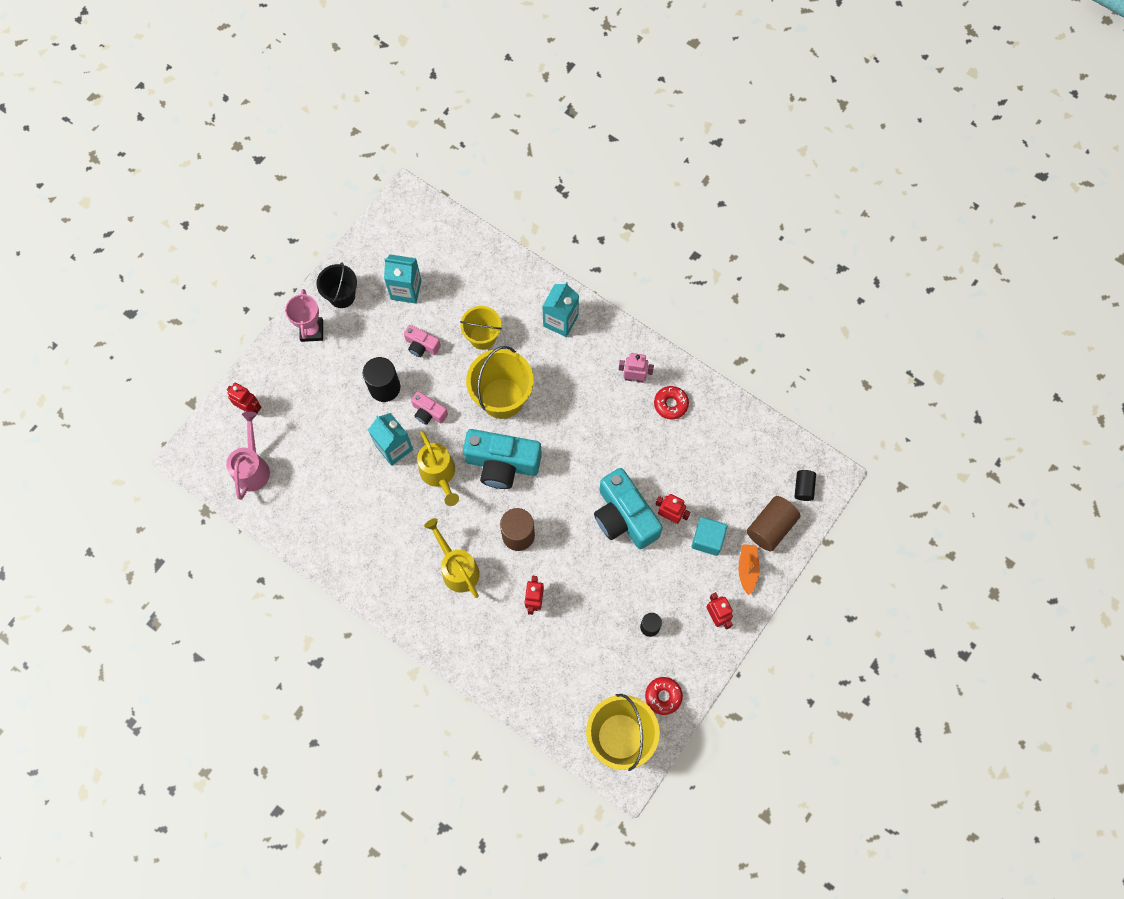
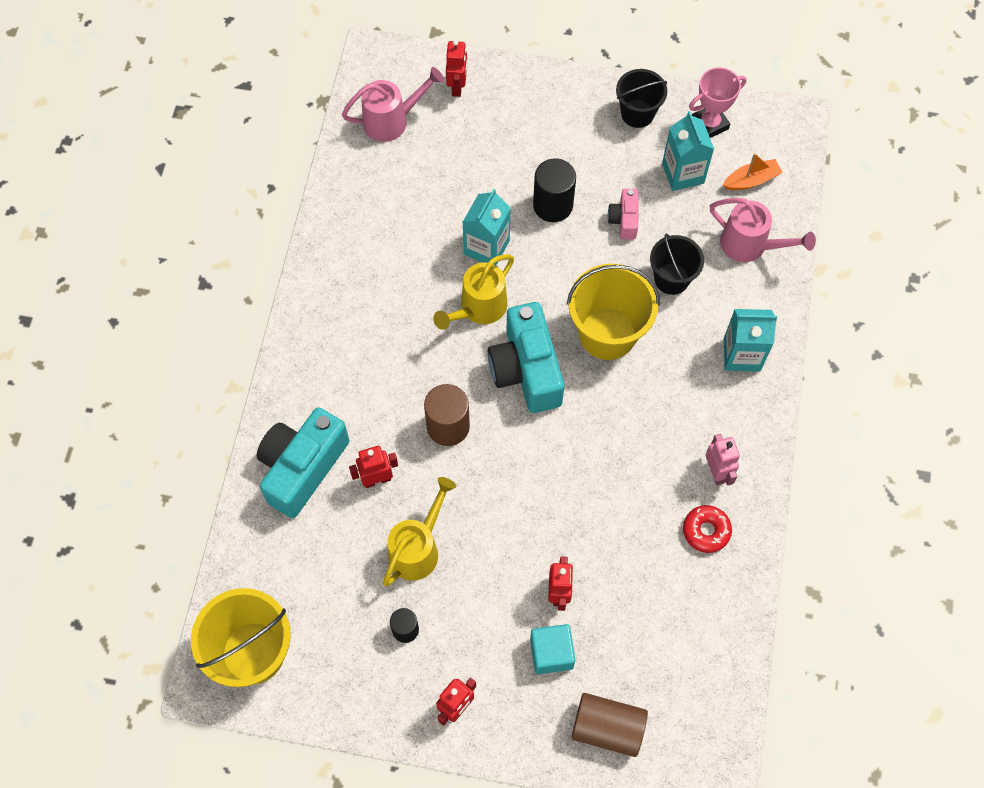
camera: 65 degrees right, 5 degrees down
(312, 331) = (579, 103): pink trophy -> pink trophy (709, 124)
(429, 412) = (547, 264): pink camera -> none
(457, 568) = (376, 377): yellow watering can -> yellow watering can (418, 548)
(482, 337) = (671, 279): yellow bucket -> black bucket
(484, 275) = (750, 246): none -> pink watering can
(624, 517) = (530, 538): turquoise camera -> turquoise camera (302, 468)
(663, 696) = (325, 684): red donut -> none
(747, 569) = (536, 721): orange boat -> orange boat (751, 180)
(803, 488) = (683, 749): black cylinder -> none

